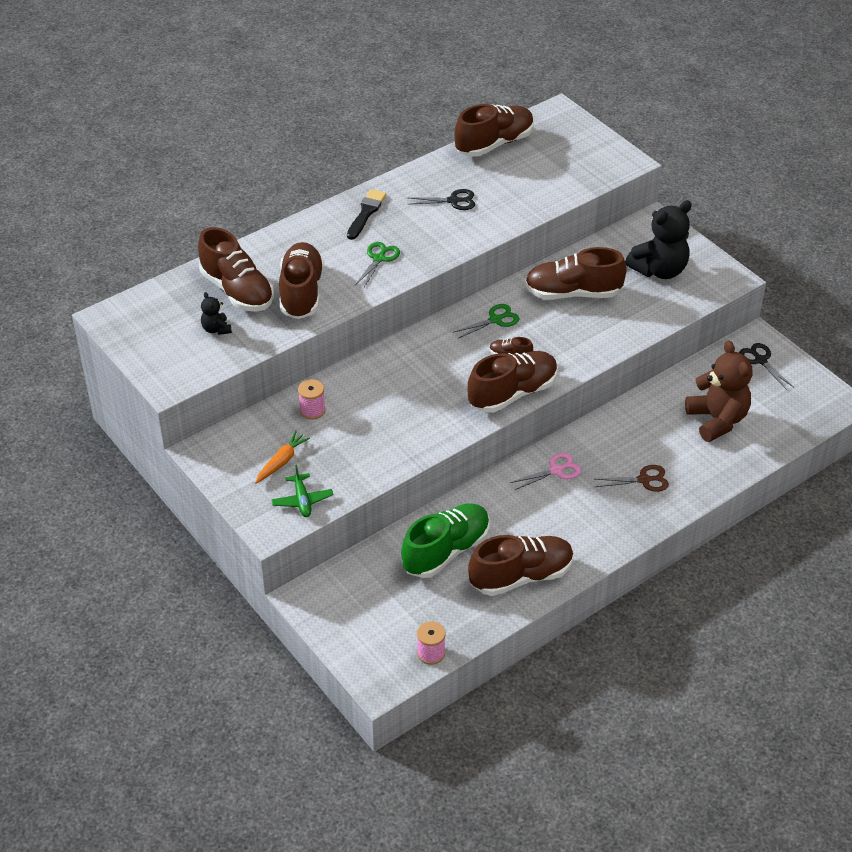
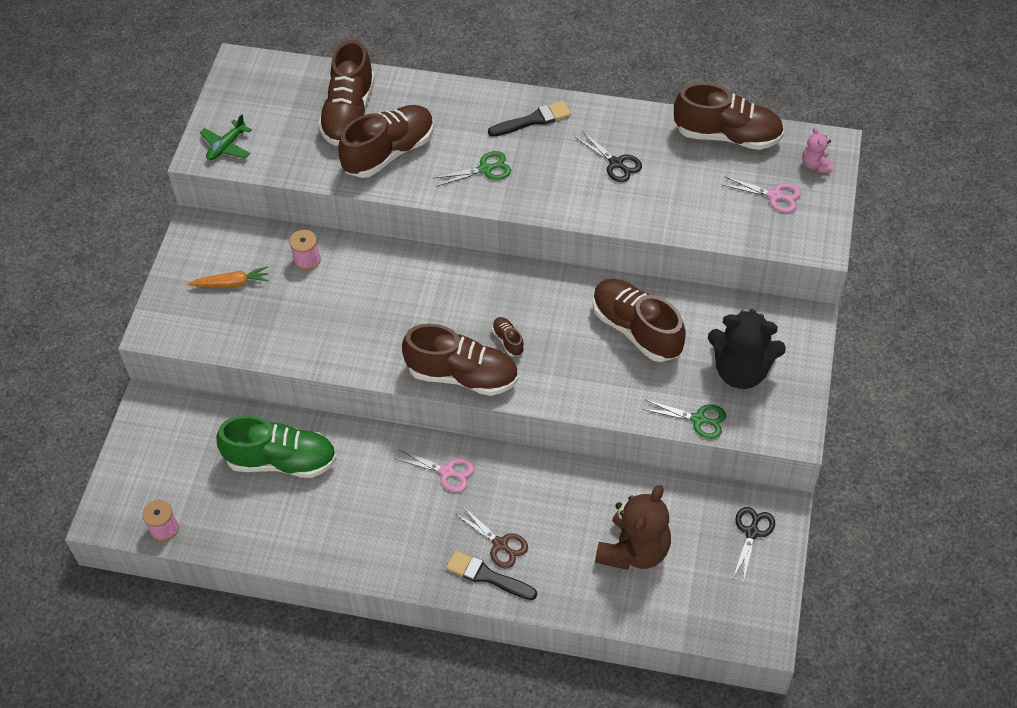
camera: 50 degrees right, 10 degrees up
(216, 329) = (292, 134): black teddy bear -> none
(302, 500) = (203, 327): green plane -> green plane (226, 146)
(495, 320) = (541, 300): green scissors -> green scissors (698, 419)
(521, 576) = (301, 532): brown shoe -> none
(565, 126) = (815, 165): none -> pink teddy bear
(567, 155) = (774, 196): none -> pink scissors
(662, 501) = (487, 576): none -> black brush

